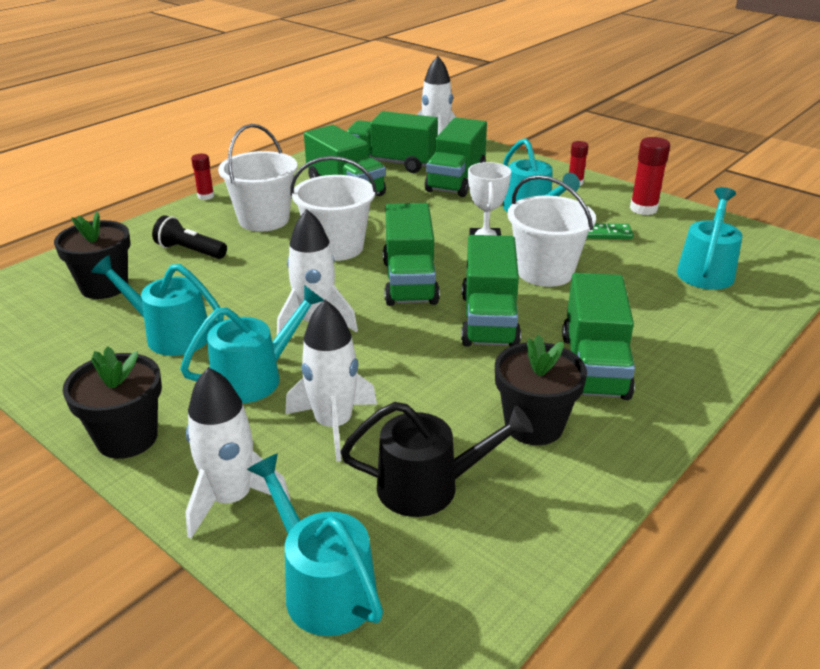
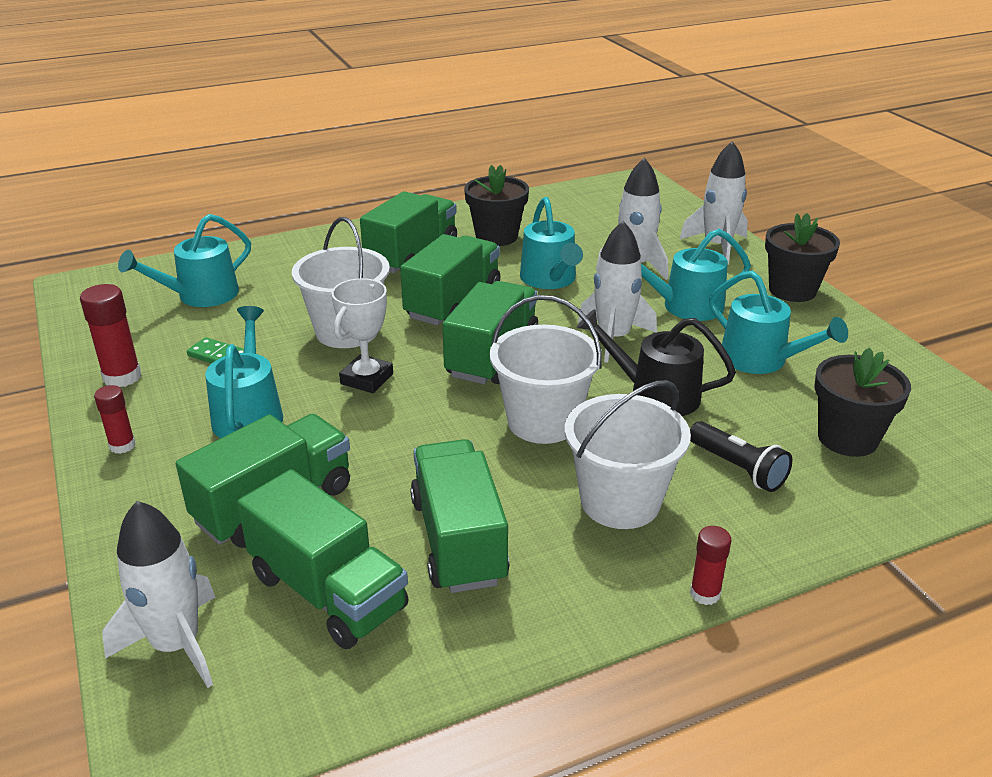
camera: 155 degrees left, 0 degrees up
(323, 586) = (672, 208): turquoise watering can -> turquoise watering can (550, 280)
(429, 486) = (590, 227): black watering can -> black watering can (655, 394)

